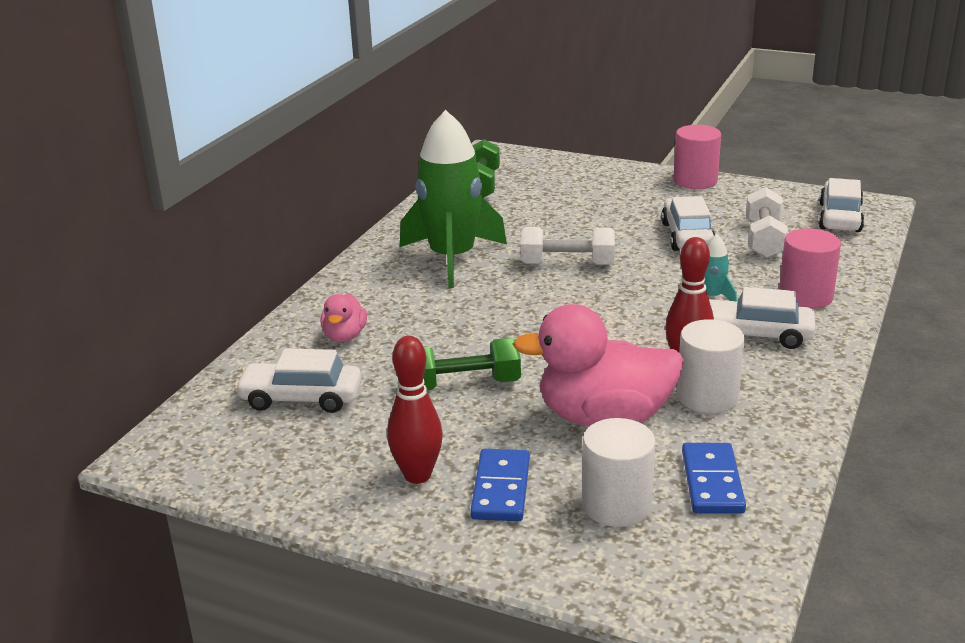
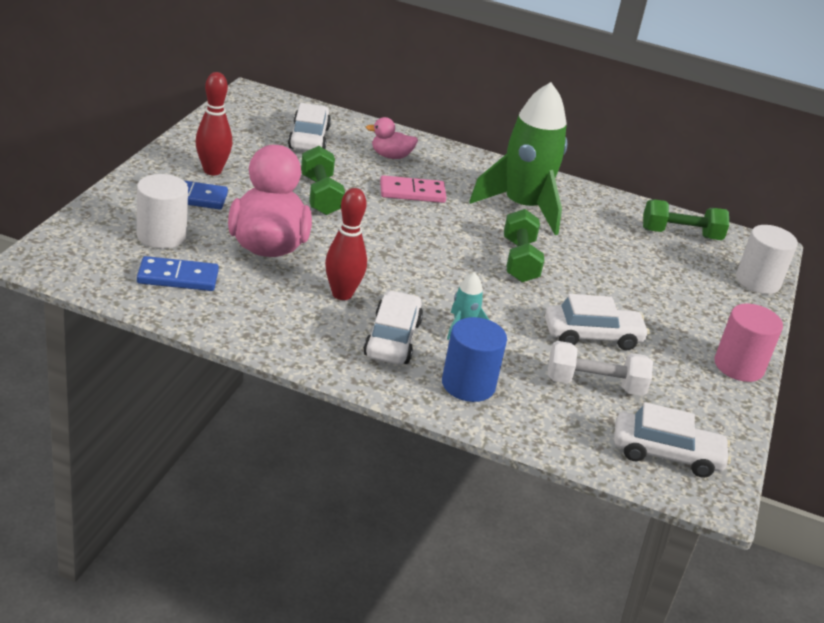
camera: 80 degrees right, 5 degrees up
(438, 322) = (412, 192): none -> pink domino
(567, 264) = (519, 261): white dumbbell -> green dumbbell
(707, 396) = (292, 295): white cylinder -> white cylinder (757, 281)
(805, 296) = (468, 385): pink cylinder -> blue cylinder

